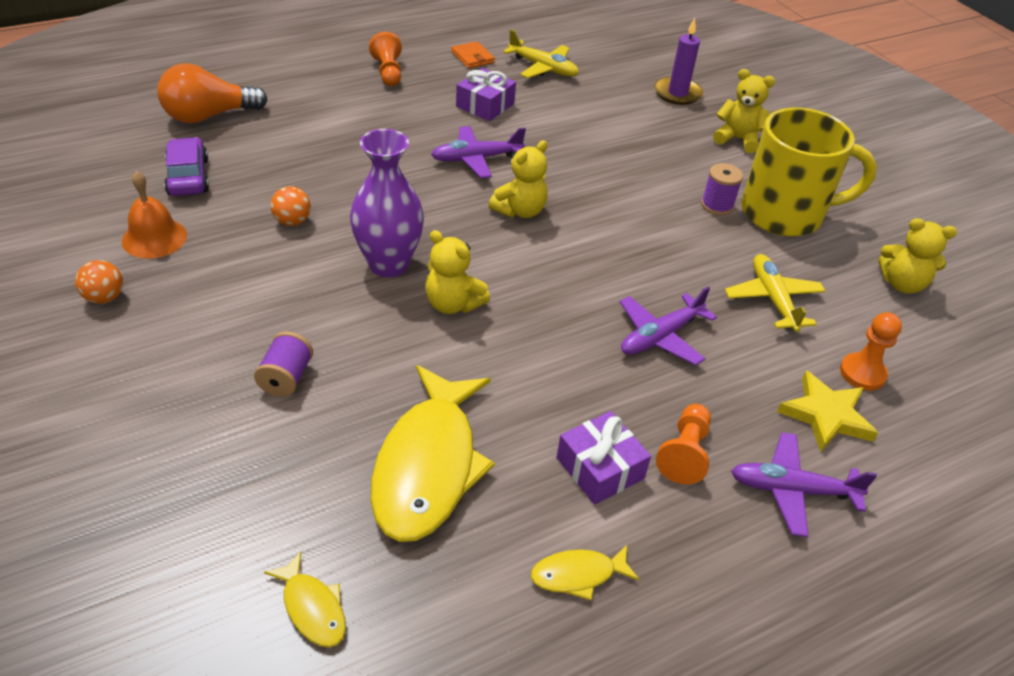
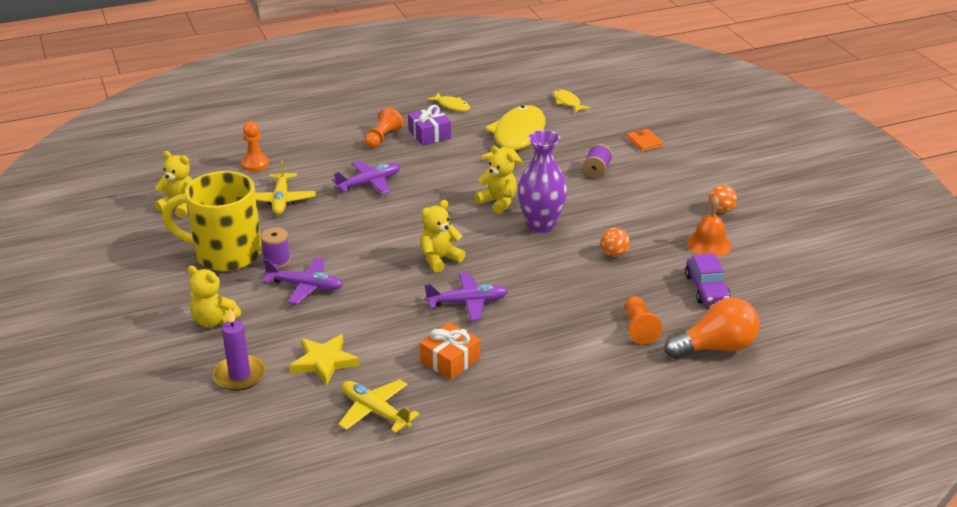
camera: 170 degrees left, 10 degrees down
(388, 72) = (549, 404): orange pawn -> orange pawn (639, 328)
(472, 57) = (453, 427): orange wallet -> orange wallet (644, 142)
(485, 105) = (450, 360): purple gift -> orange gift
(578, 575) = (452, 106): yellow fish -> yellow fish turned 45 degrees clockwise
(792, 490) = (335, 125): purple plane -> purple plane (305, 286)
(826, 415) = (293, 148): yellow star -> yellow star (324, 362)

